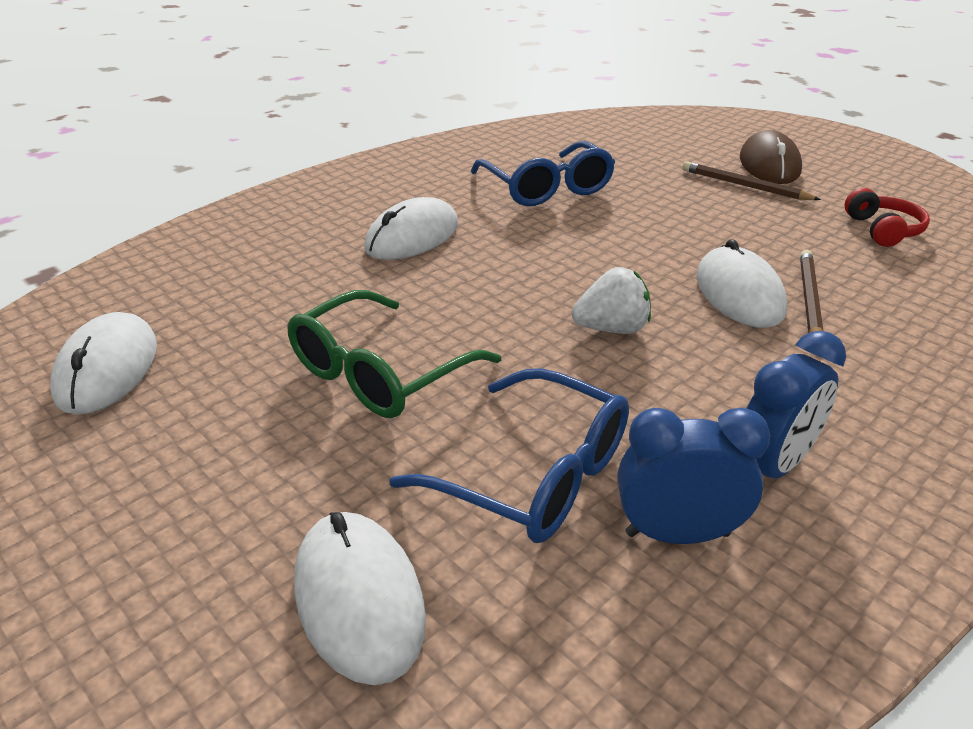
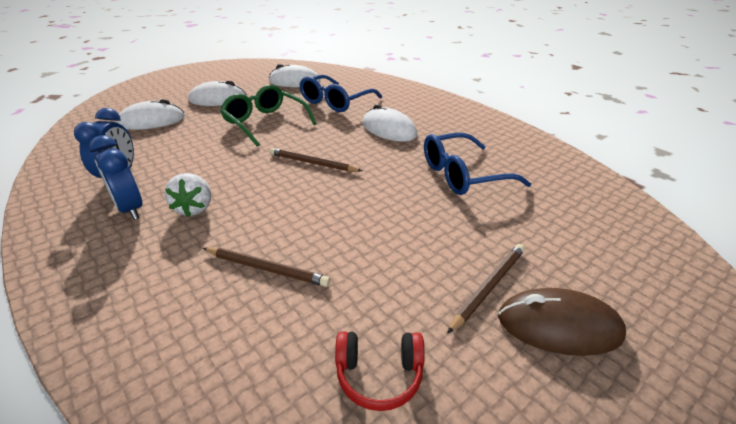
camera: 95 degrees right, 0 degrees up
(535, 475) = (178, 150): blue glasses -> blue glasses (335, 102)
(546, 295) = (313, 163): none -> brown pencil
(611, 329) = (270, 179): white strawberry -> white strawberry (195, 208)
(739, 293) = (288, 235): white mouse -> white mouse (218, 99)

